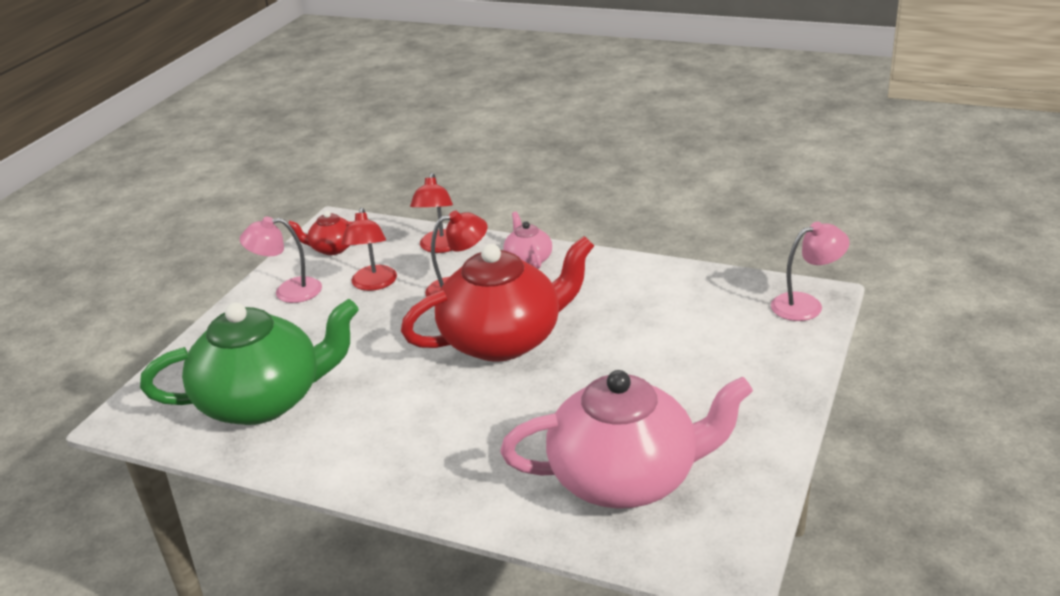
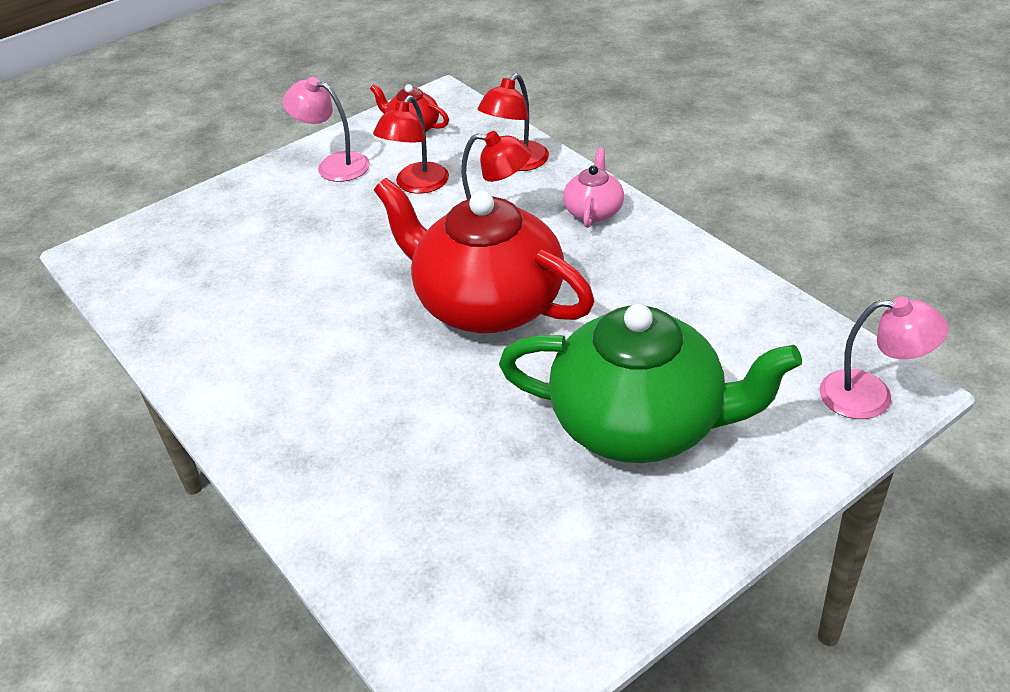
camera: 30 degrees right, 10 degrees up
(264, 400) = (215, 283): green teapot -> green teapot (641, 424)
(504, 340) = (486, 303): red teapot -> red teapot turned 150 degrees counterclockwise
(627, 478) = (468, 537): pink teapot -> none

